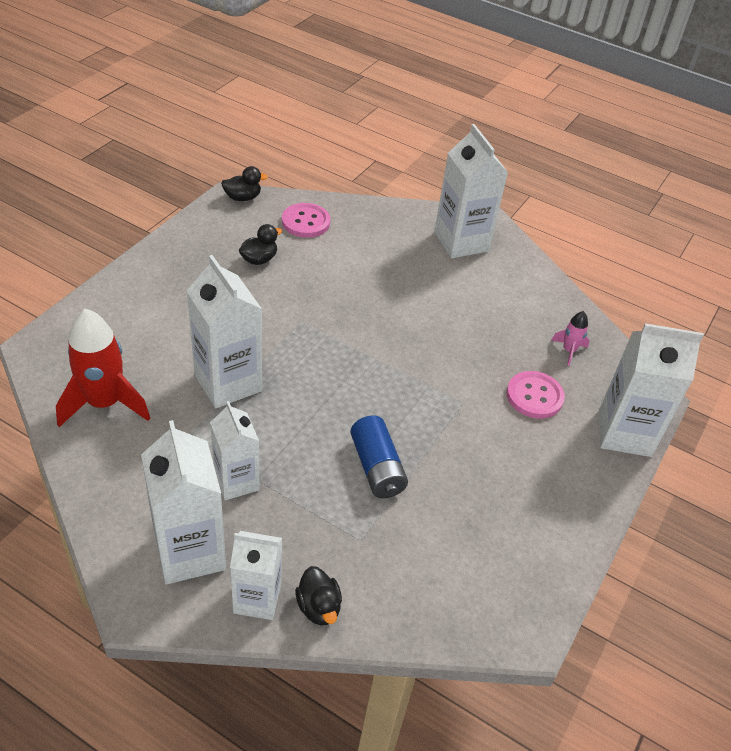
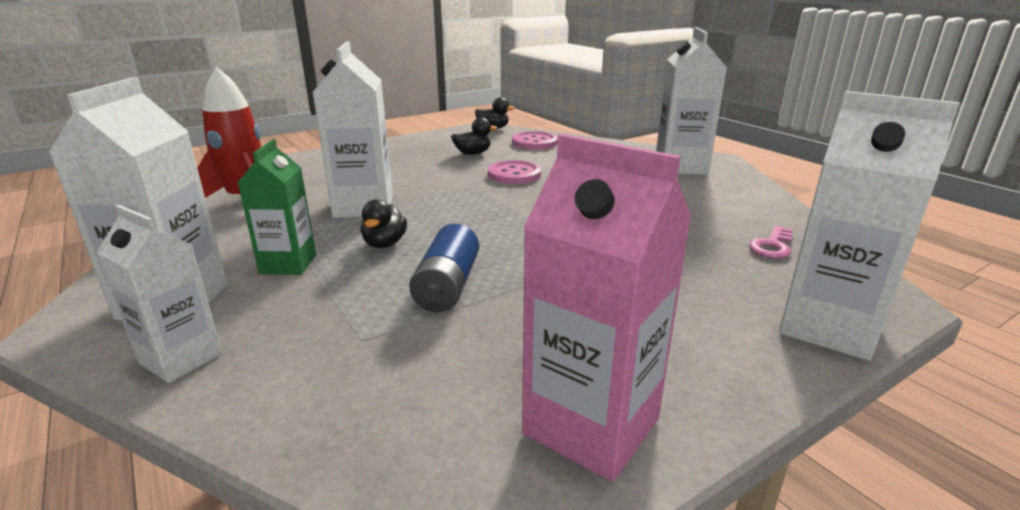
camera: 30 degrees right, 20 degrees down
(236, 481) = (288, 264): white carton -> green carton
(319, 607) = (236, 388): black duck -> black duck (384, 244)
(533, 558) = (591, 426): none -> pink carton
(534, 396) = (701, 271): pink button -> pink button (514, 174)
(569, 351) = (772, 246): pink rocket -> pink key

